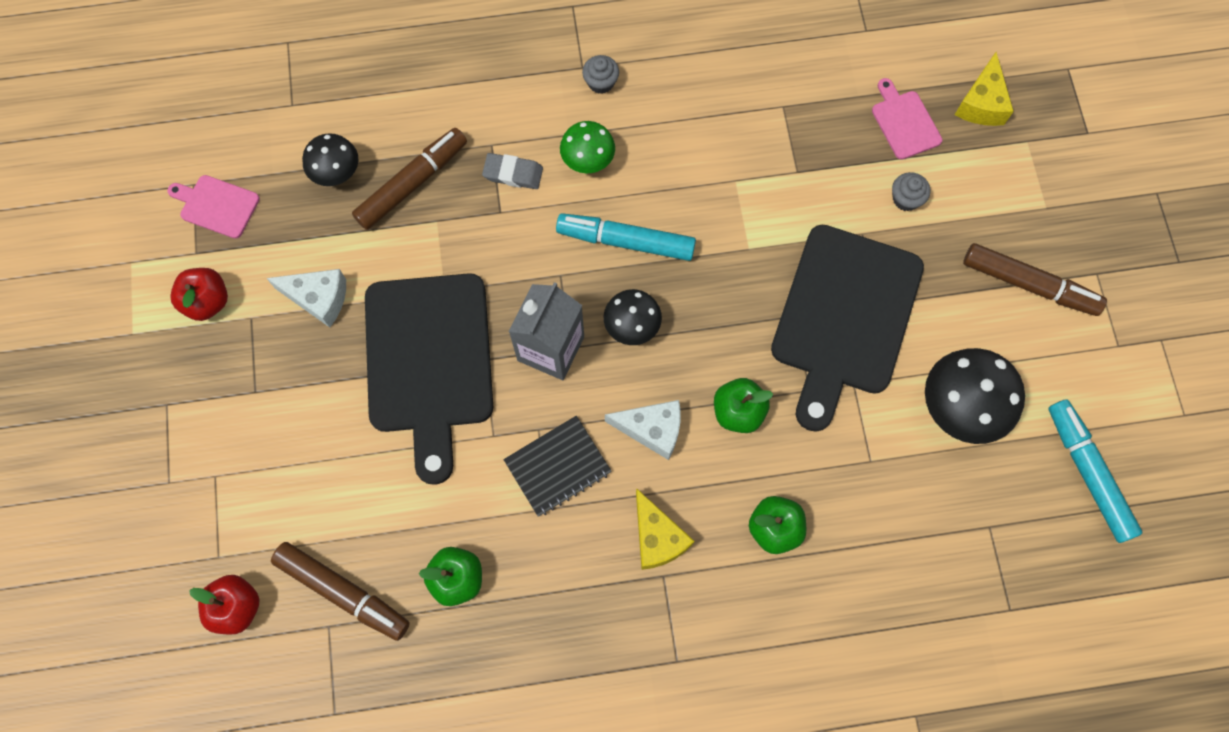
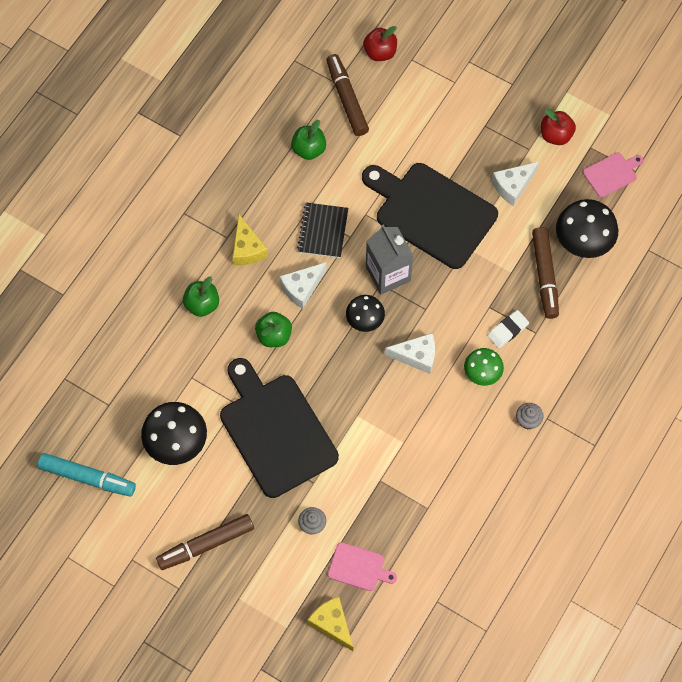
camera: 130 degrees right, 5 degrees down
(337, 174) = (582, 243): black mushroom -> black mushroom, size x1.62
(343, 592) = (347, 99): brown marker -> brown marker turned 90 degrees clockwise
(513, 173) = (507, 330): grey eraser -> white eraser
(626, 241) = (416, 356): turquoise marker -> white cheese
(657, 537) = (247, 249): yellow cheese -> yellow cheese turned 120 degrees counterclockwise

